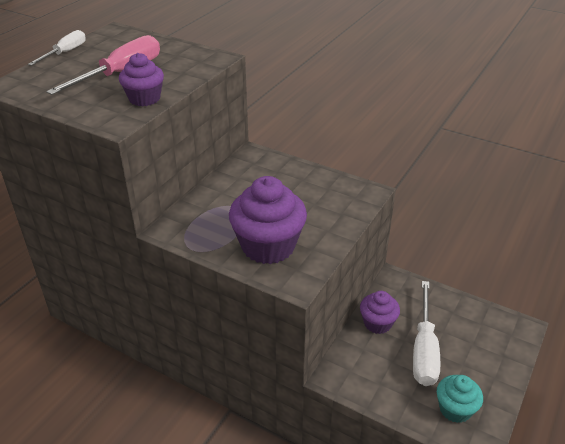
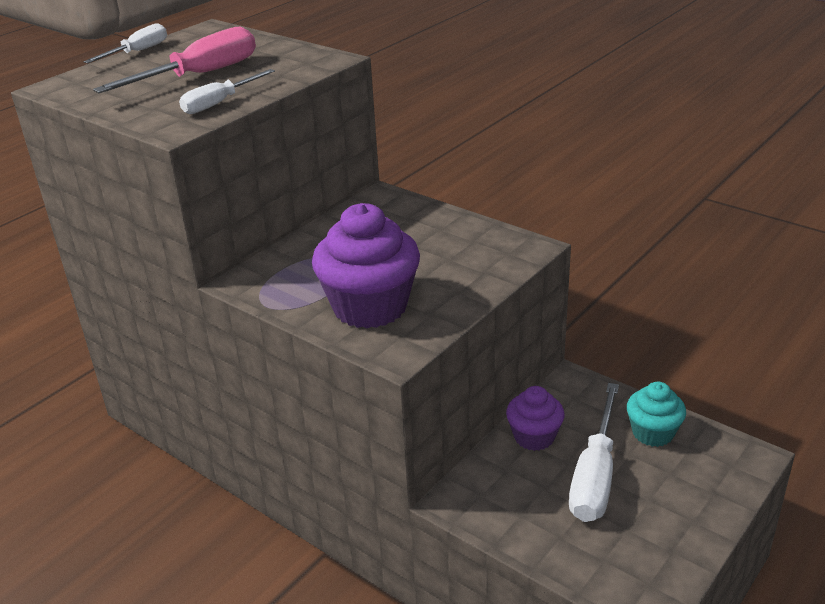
camera: 10 degrees right, 5 degrees down
(144, 99) = (219, 103): purple cupcake -> white screwdriver
(455, 409) = (624, 557): turquoise cupcake -> turquoise cupcake (653, 433)

